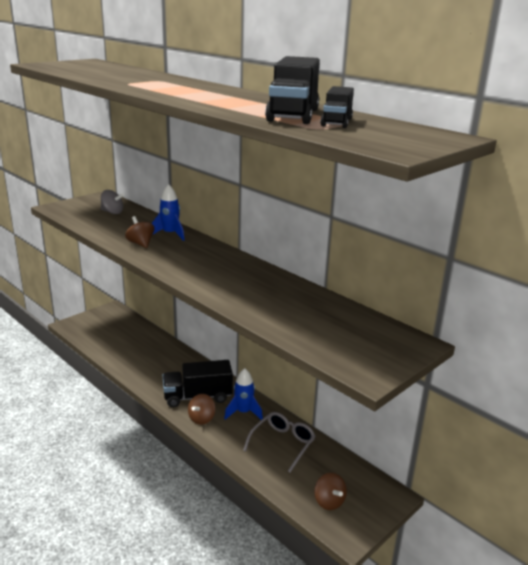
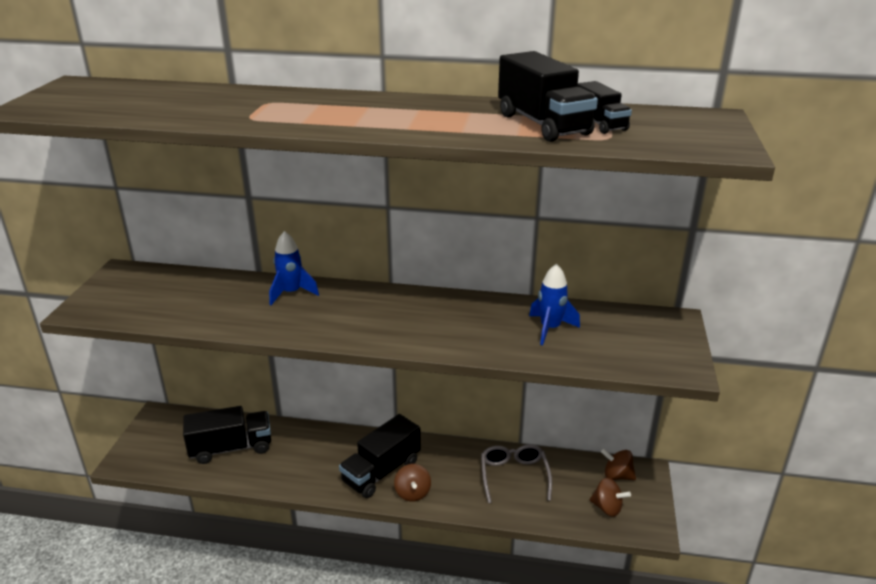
camera: 35 degrees left, 5 degrees up
(112, 212) = (172, 289): grey spinning top -> none
(129, 343) = (231, 448): none -> black truck
(140, 244) = (276, 319): brown spinning top -> brown spinning top (617, 476)
(243, 412) = (445, 464): blue rocket -> blue rocket (550, 329)

